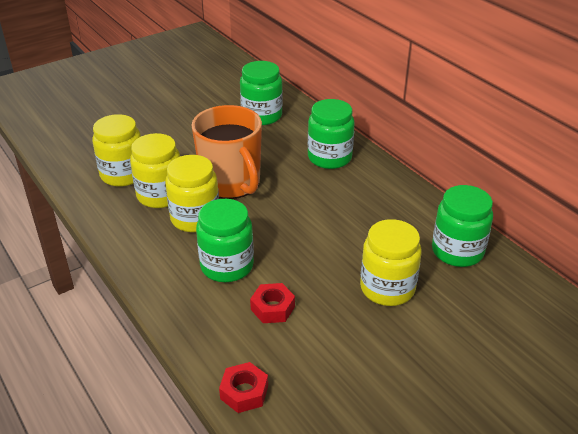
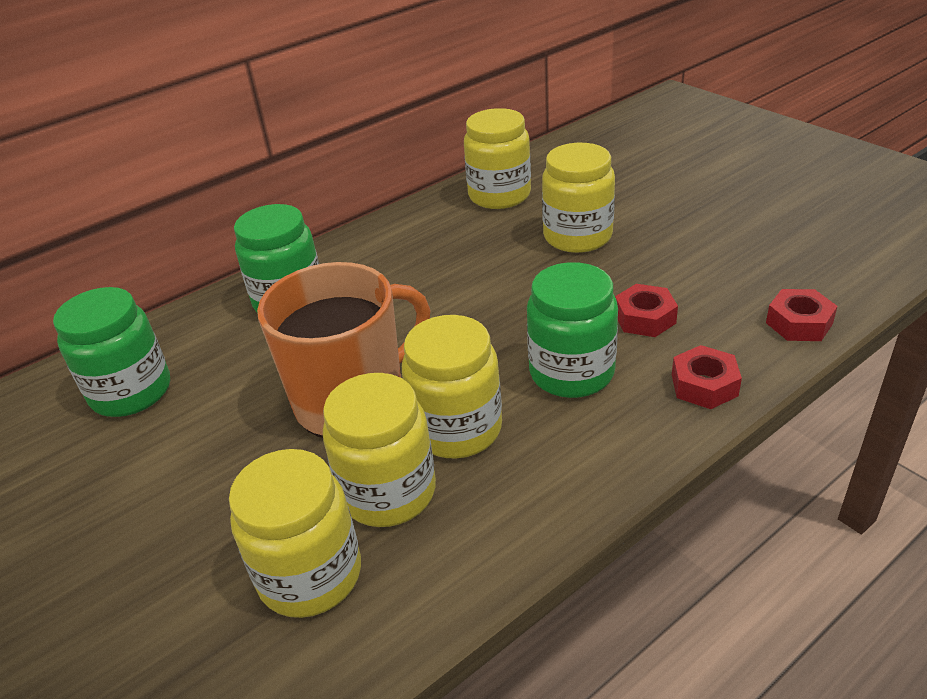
camera: 90 degrees left, 0 degrees up
(195, 323) = (704, 385): none -> red nut
(457, 251) = (499, 195): green jar -> yellow jar

